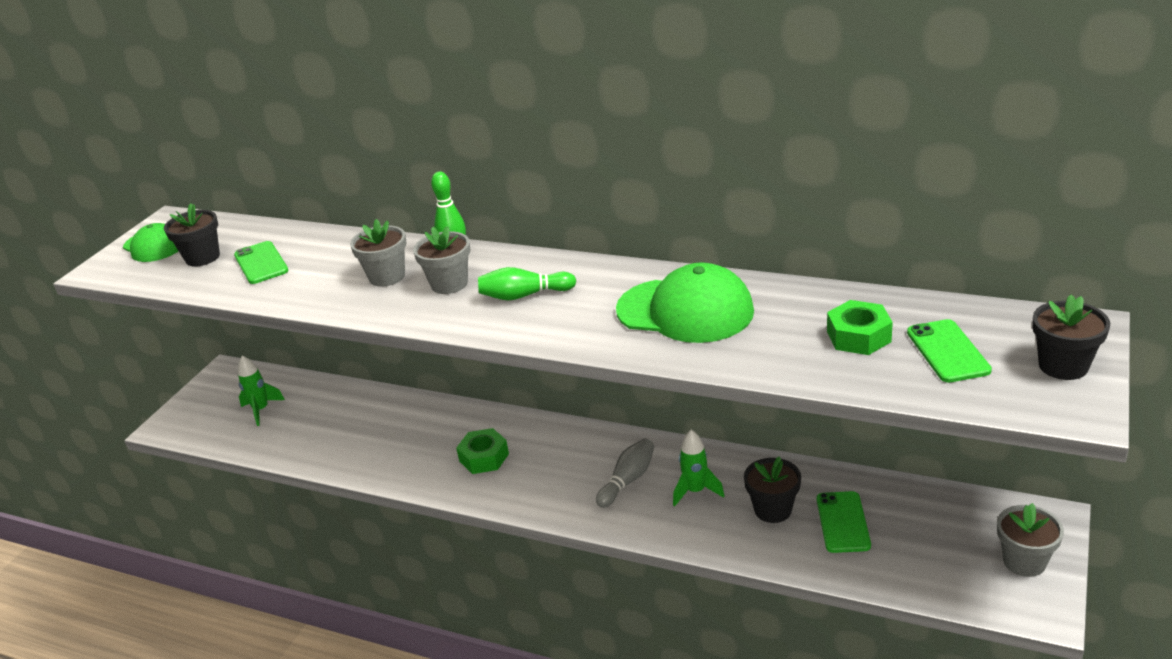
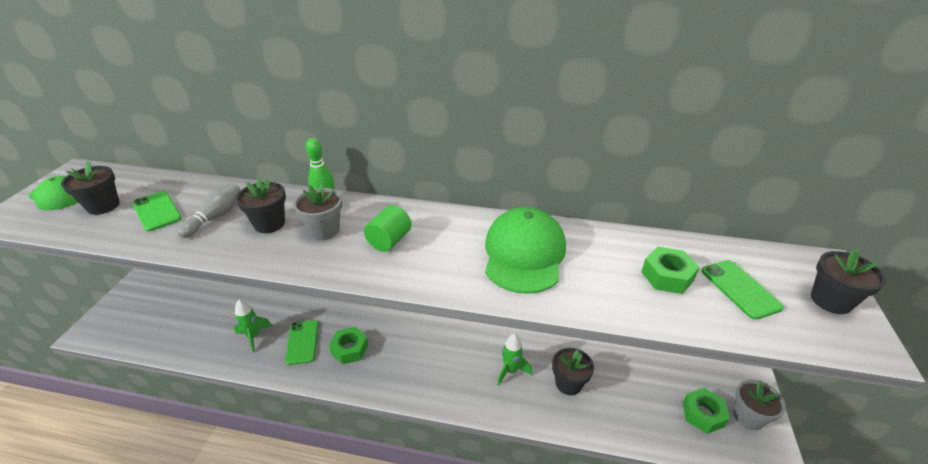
camera: 15 degrees left, 5 degrees up
(261, 410) = (169, 314): green rocket -> green rocket (254, 336)
(387, 276) = (269, 224): grey flower pot -> black flower pot
(524, 295) = (389, 241): green bowling pin -> green cylinder
(628, 480) = (460, 364): grey bowling pin -> grey bowling pin (215, 217)
(685, 311) = (524, 254): green cap -> green cap turned 90 degrees counterclockwise
(843, 522) = (619, 391): green phone -> green phone (302, 342)
(957, 554) = (703, 414): none -> green nut

